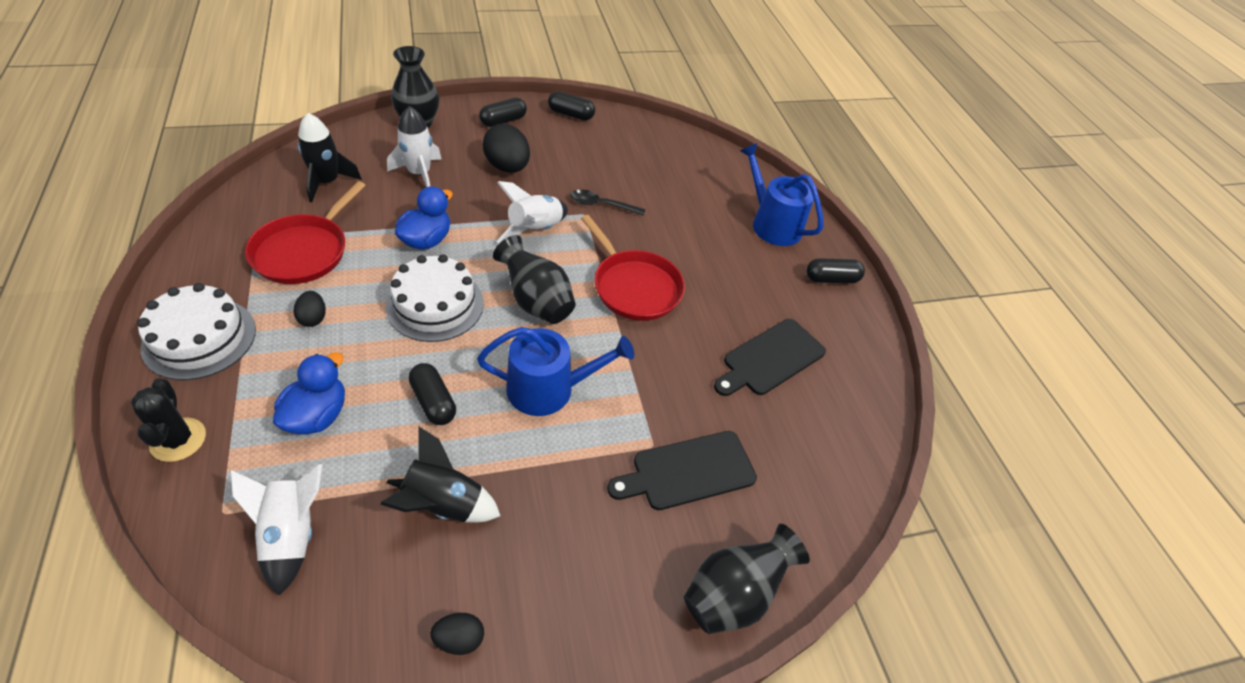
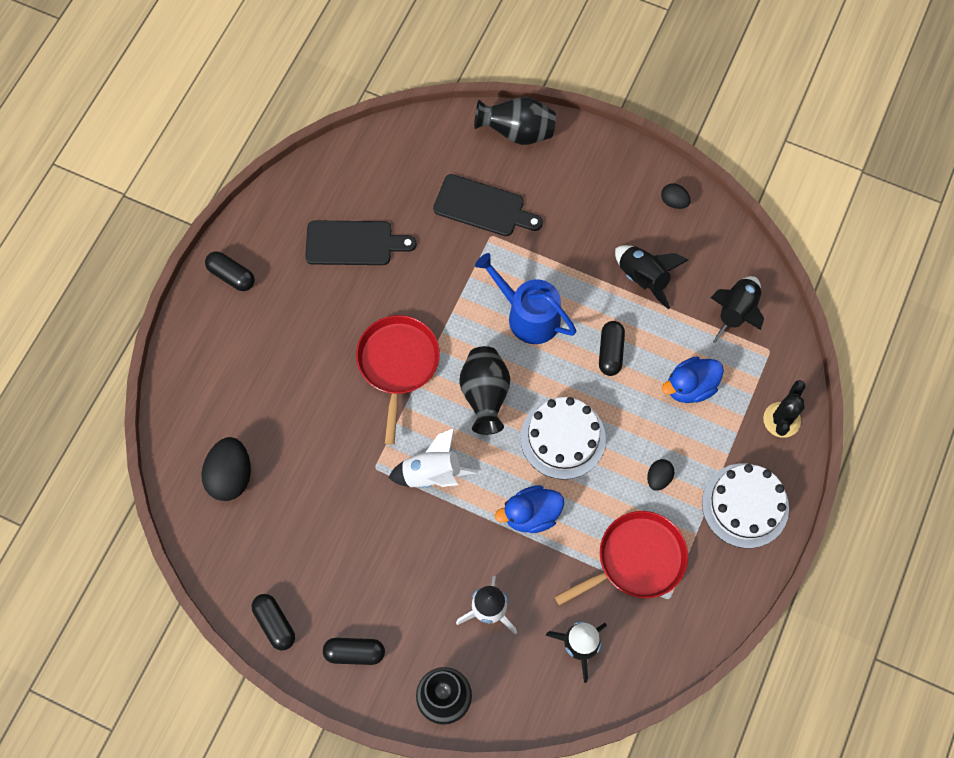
camera: 135 degrees left, 20 degrees up
(291, 534) = (736, 312): white rocket -> black rocket
(507, 167) = (400, 573): black egg -> black egg (231, 476)
(601, 205) = (351, 470): black spoon -> none
(772, 224) = (218, 358): blue watering can -> none

